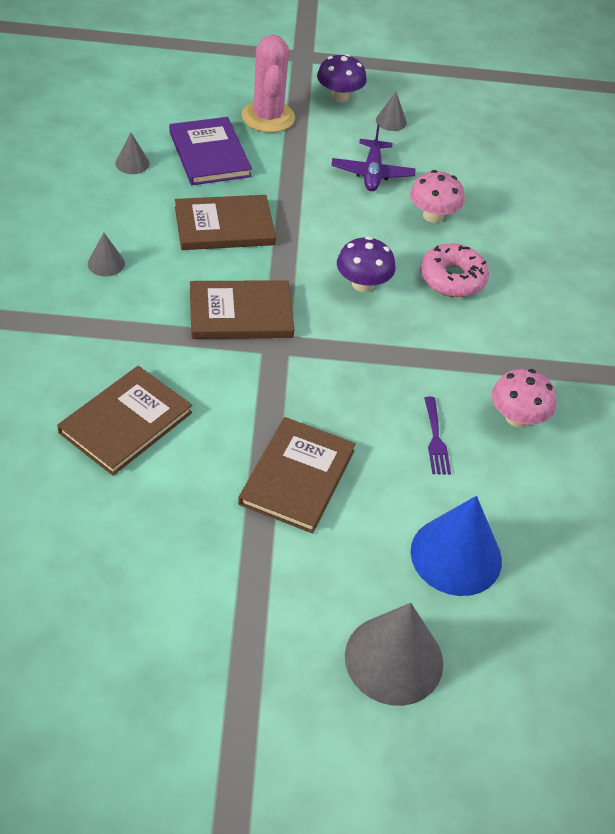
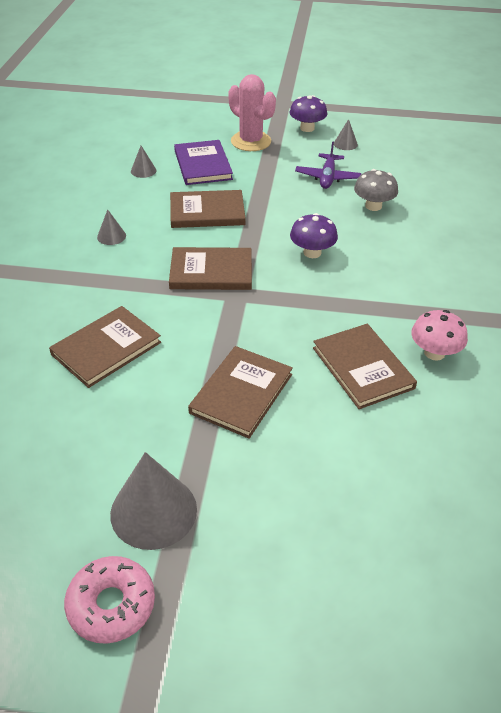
camera: 10 degrees right, 5 degrees down
(268, 117) = (251, 141): pink cactus -> pink cactus turned 45 degrees counterclockwise
(394, 659) = (309, 547): grey cone -> grey cone (153, 511)
(433, 215) = (373, 206): pink mushroom -> grey mushroom
(436, 439) = (362, 368): purple fork -> brown book
(452, 278) = (386, 249): pink donut -> pink donut (111, 605)
(456, 555) = (373, 461): blue cone -> none

